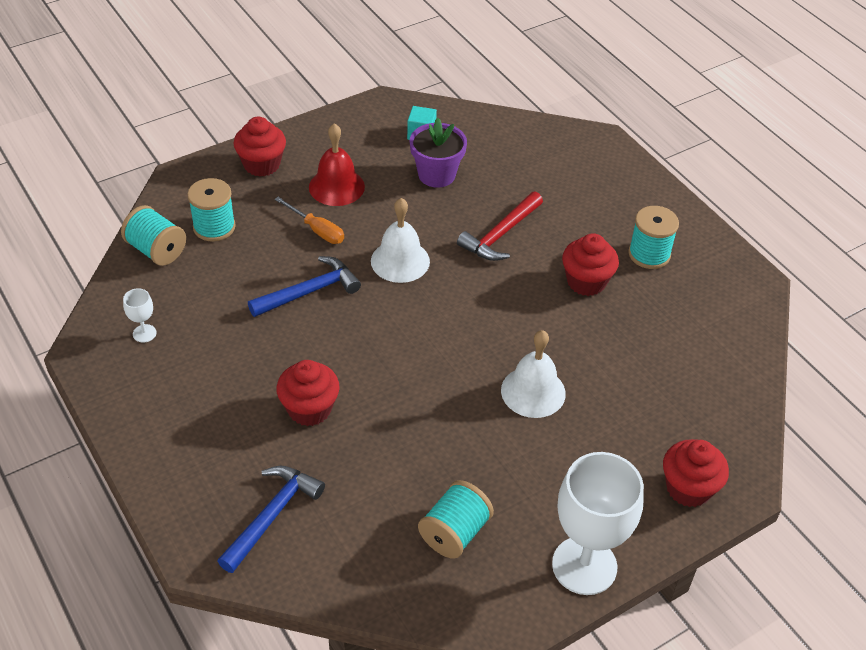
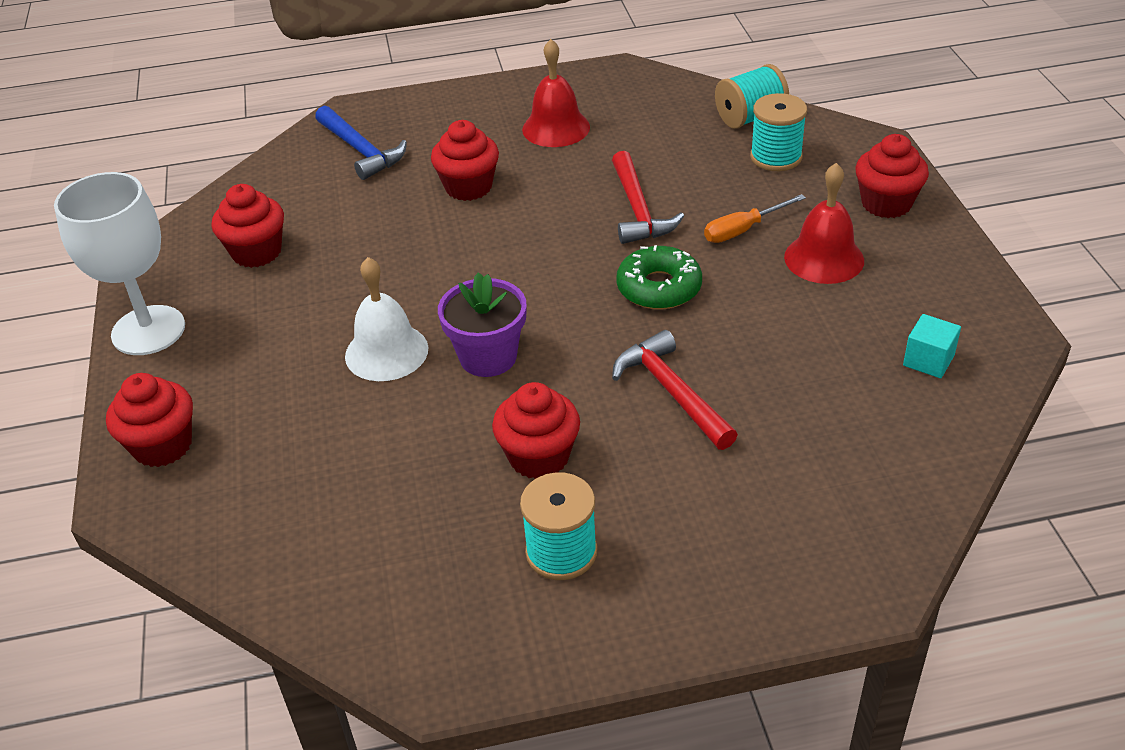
camera: 115 degrees right, 5 degrees down
(144, 333) = (628, 102): white goblet -> none
(199, 374) = (556, 128): none -> red bell
(309, 291) = (638, 210): blue hammer -> red hammer
(400, 261) = (659, 288): white bell -> green donut
(436, 175) = (825, 356): purple flower pot -> purple flower pot (488, 357)
(454, 533) = (256, 252): turquoise spool -> red cupcake

